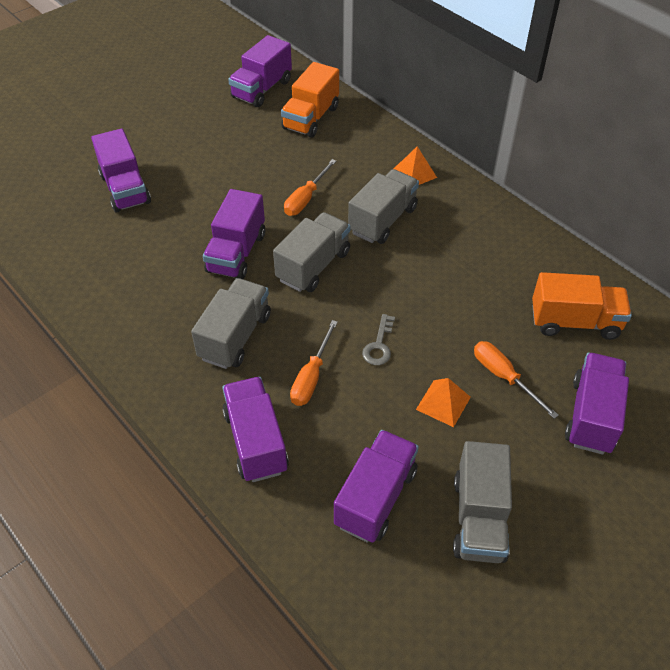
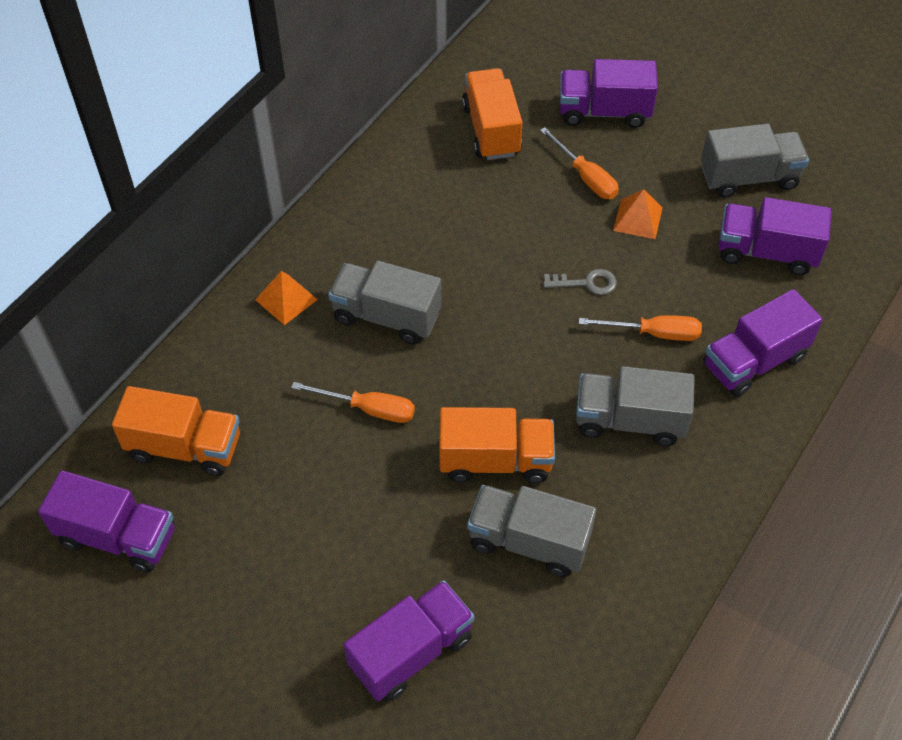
camera: 105 degrees left, 5 degrees up
(236, 253) = (495, 460): purple truck -> orange truck
(313, 266) = (489, 371): grey truck -> grey truck (528, 541)
(504, 377) = (585, 177): orange screwdriver -> orange screwdriver turned 75 degrees counterclockwise

